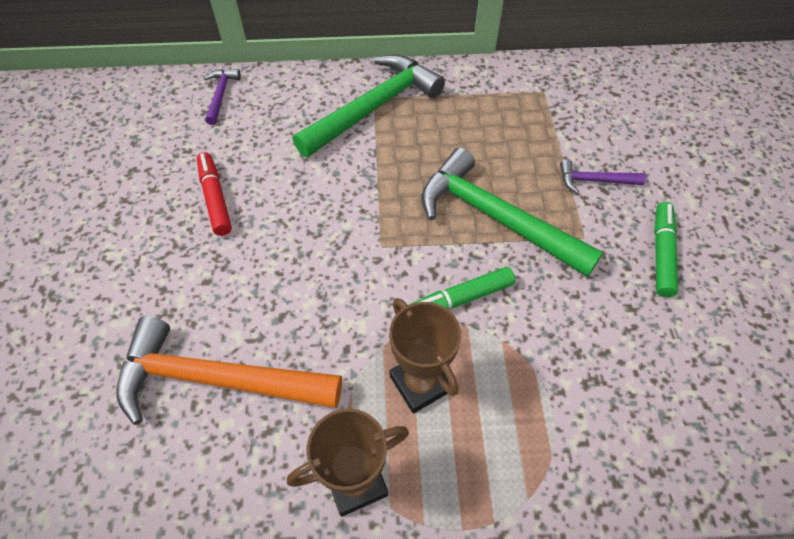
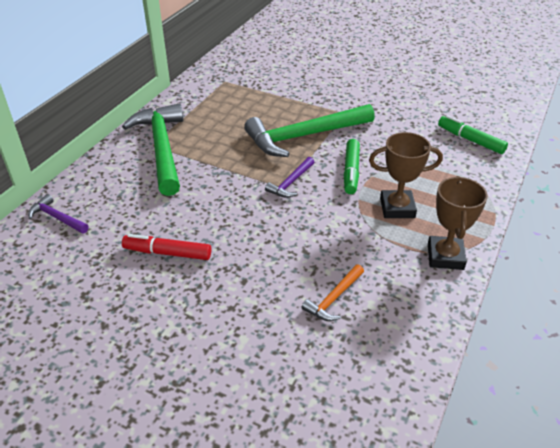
camera: 60 degrees left, 15 degrees down
(217, 380) = (334, 298): orange hammer -> orange hammer, size x0.46
(594, 181) = (309, 93): purple hammer -> purple hammer (291, 182)
(661, 253) = (375, 95): green marker -> green marker (470, 140)

